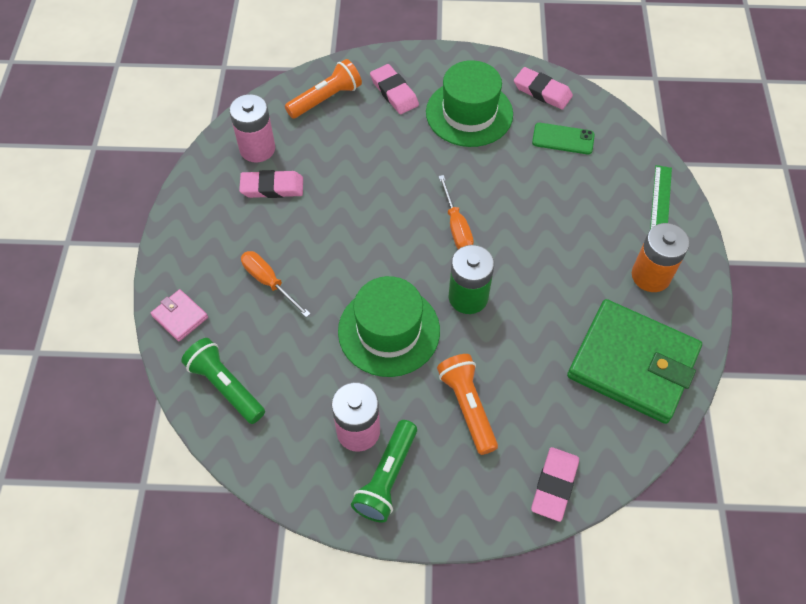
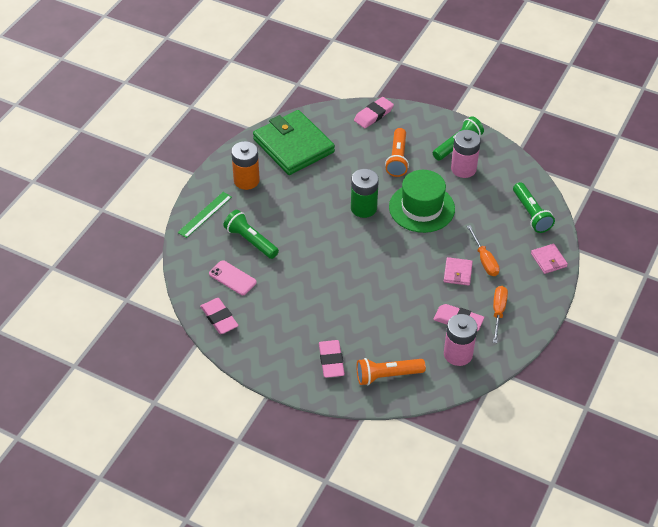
camera: 155 degrees left, 10 degrees down
(297, 249) = (457, 273): none -> pink wallet
(456, 226) = (345, 249): orange screwdriver -> orange screwdriver (498, 312)
(469, 113) = (285, 322): green hat -> none
(563, 139) = (232, 278): green phone -> pink phone
(578, 191) = (250, 241): none -> green flashlight

